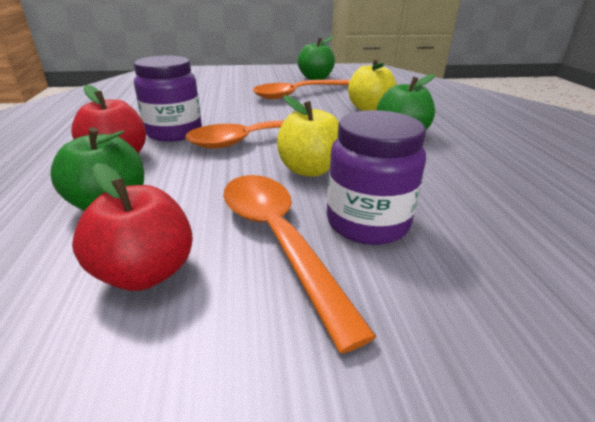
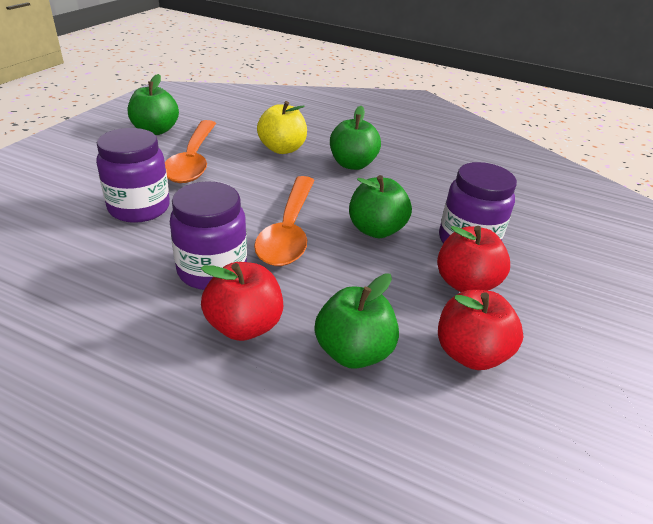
camera: 60 degrees left, 5 degrees up
(220, 99) = (139, 208): none -> purple jar
(278, 240) = (465, 283): orange spoon -> red apple
(309, 170) = (376, 230): yellow apple -> green apple

